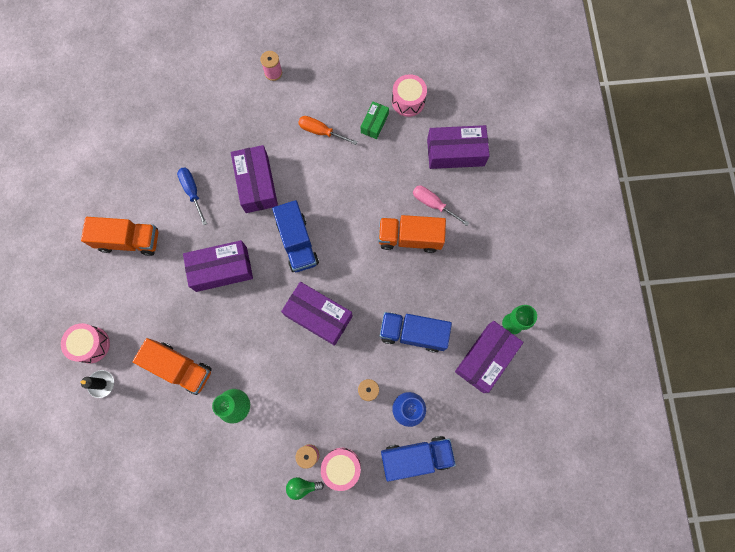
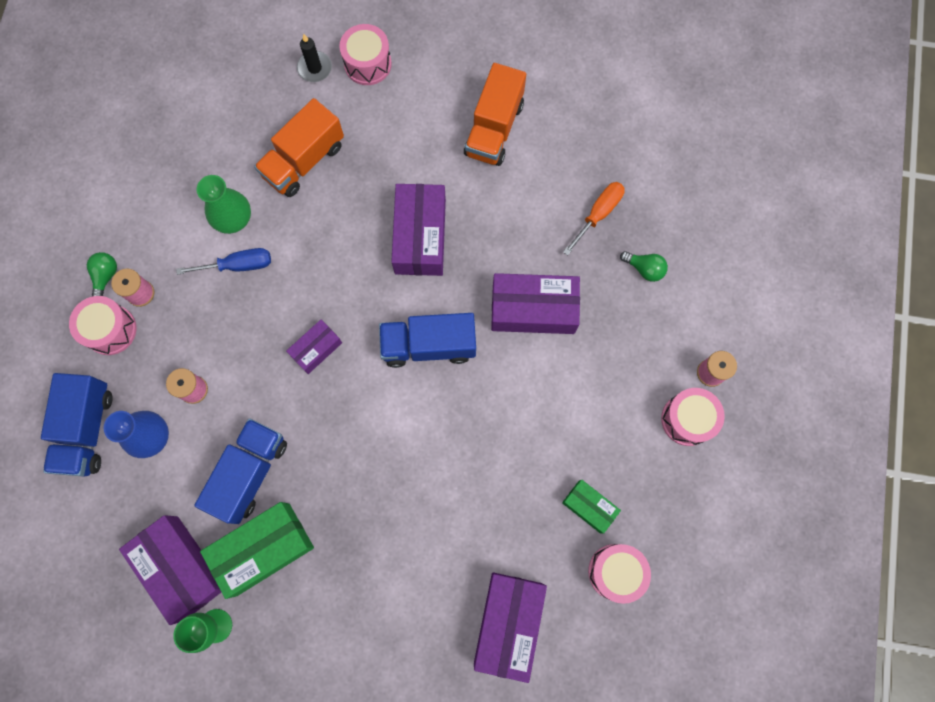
camera: 105 degrees right, 0 degrees up
(192, 192) = (543, 220): blue screwdriver -> blue screwdriver (238, 265)
(213, 123) = (644, 269): none -> green light bulb
(306, 80) = (687, 419): none -> pink drum
(318, 315) = (316, 349): purple box -> purple box, size x0.55
(321, 132) = (594, 421): orange screwdriver -> orange screwdriver (598, 214)
(410, 238) = (390, 509): orange truck -> none
(433, 204) = (432, 561): pink screwdriver -> none
(458, 309) = (263, 549): none -> green box

